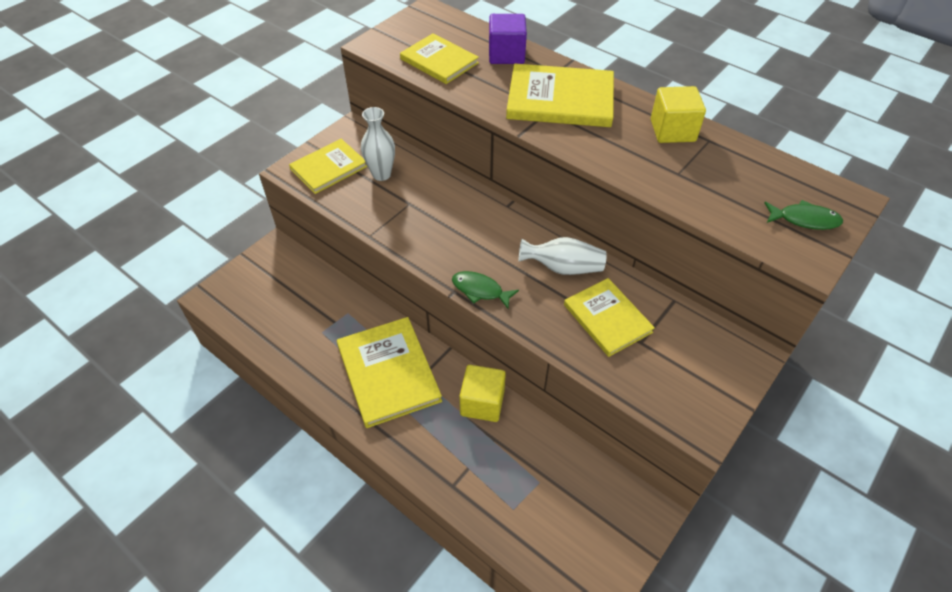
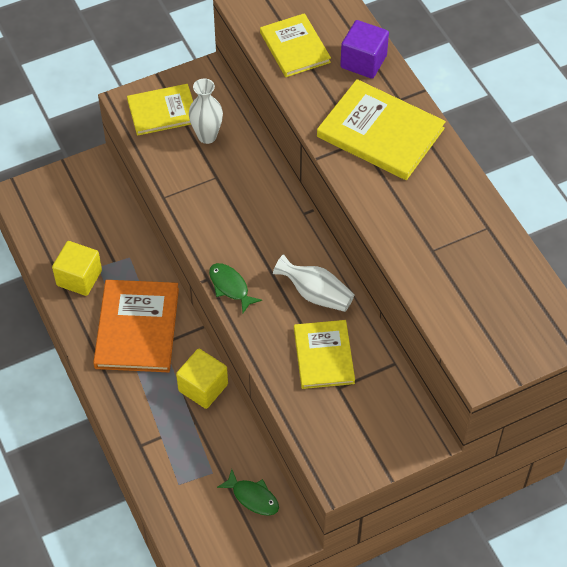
camera: 25 degrees right, 5 degrees up
(388, 373) = (137, 328): yellow book -> orange book
(672, 130) = (461, 205): yellow cube -> yellow cube (79, 278)
(804, 219) = (509, 336): green fish -> green fish (253, 497)

